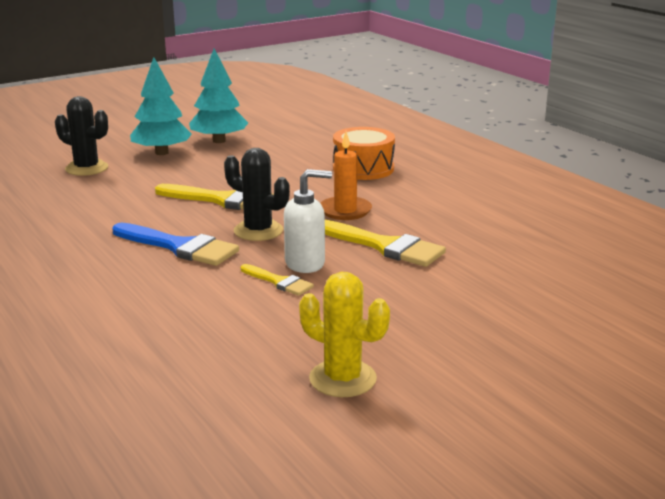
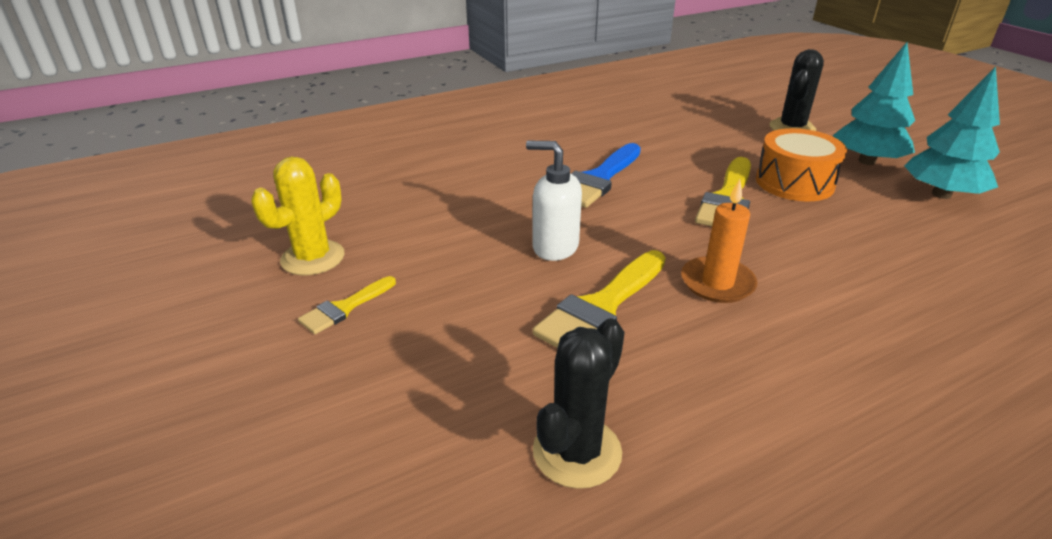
camera: 95 degrees right, 10 degrees up
(258, 231) = (642, 220): black cactus -> black cactus (577, 452)
(279, 282) = (512, 230): yellow brush -> yellow brush (344, 308)
(305, 263) = (554, 247): white soap dispenser -> white soap dispenser turned 120 degrees clockwise
(363, 168) = (903, 311): orange drum -> orange drum (794, 182)

